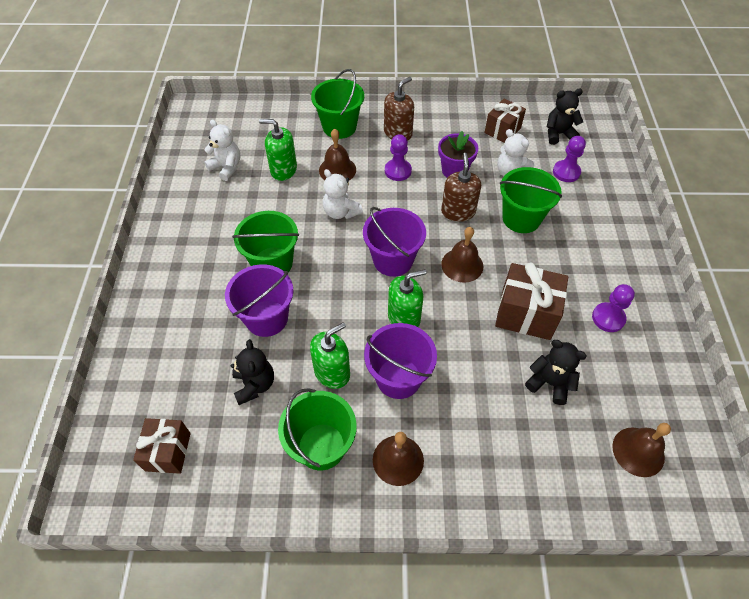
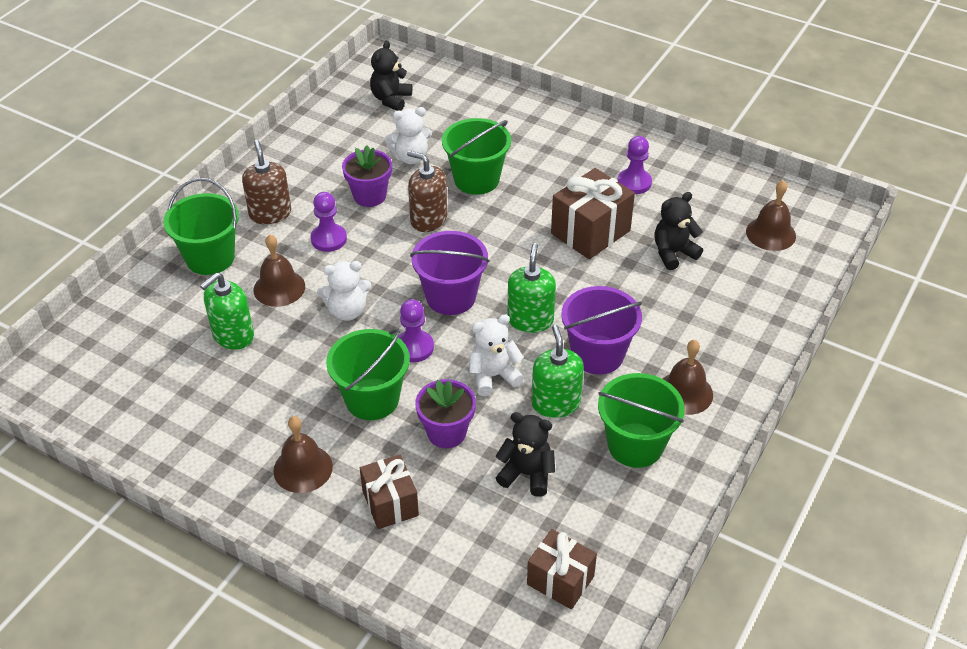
camera: 60 degrees left, 10 degrees down
(226, 167) = (176, 388): white teddy bear -> white teddy bear (493, 376)
(266, 318) = (446, 432): purple bucket -> purple flower pot
(462, 265) = (499, 248): brown bell -> brown bell (303, 468)
(502, 130) = (347, 134): brown gift -> brown gift (390, 503)
(566, 172) = (446, 120): purple pawn -> purple pawn (414, 347)

